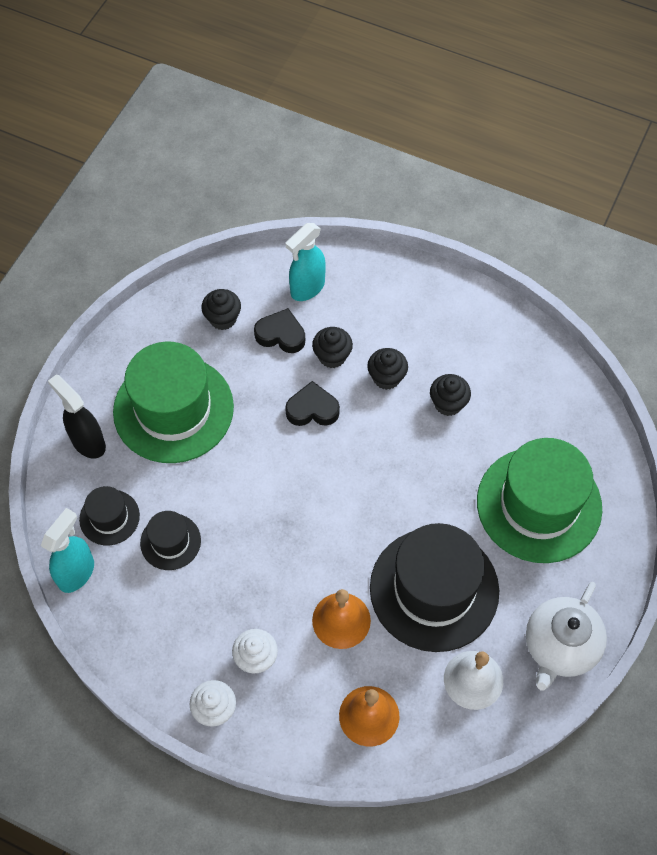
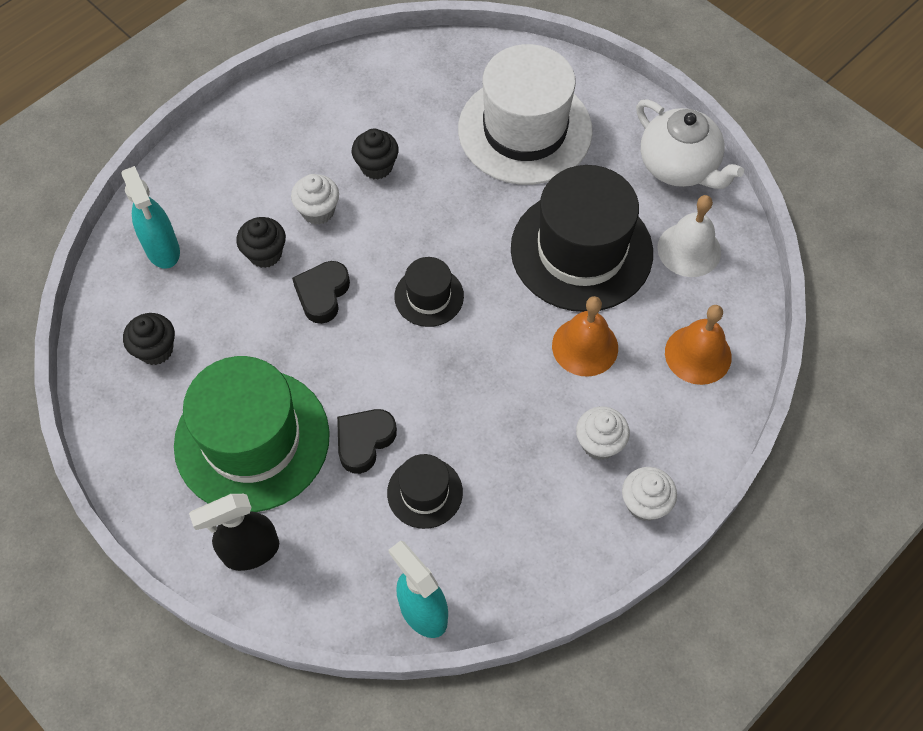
camera: 70 degrees left, 0 degrees up
(109, 517) = (365, 553): black hat -> black hat (429, 296)
(281, 335) = (210, 296): black heart -> black heart (364, 441)
(386, 377) = (318, 211): black cupcake -> white cupcake
(539, 504) = (525, 130): green hat -> white hat

